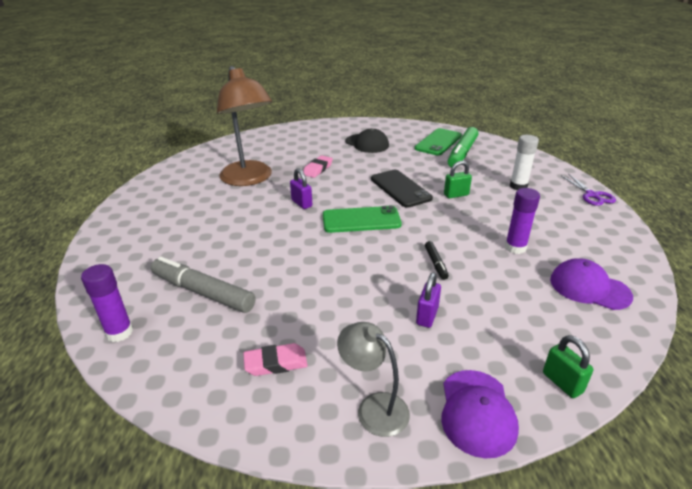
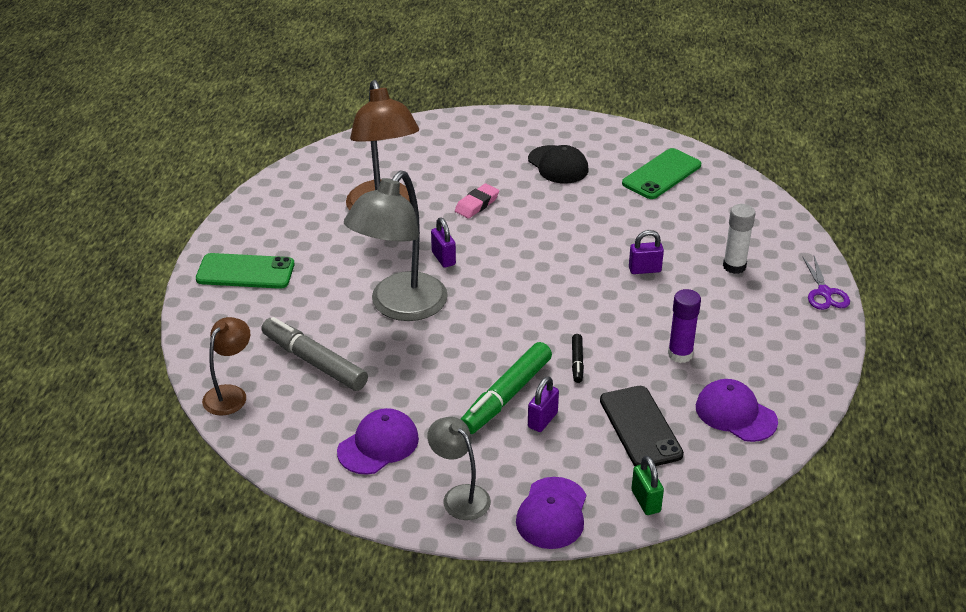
camera: 10 degrees right, 5 degrees up
(119, 332) = (230, 394): purple glue stick -> brown lamp
(274, 240) = (400, 307): none -> grey lamp
(276, 363) = (378, 445): pink eraser -> purple cap
(361, 220) = (510, 292): green phone -> green phone (245, 272)
(400, 188) = (576, 251): black phone -> black phone (640, 427)
(456, 195) = (644, 270): green padlock -> purple padlock
(462, 153) = (686, 199): green marker -> green marker (506, 396)

